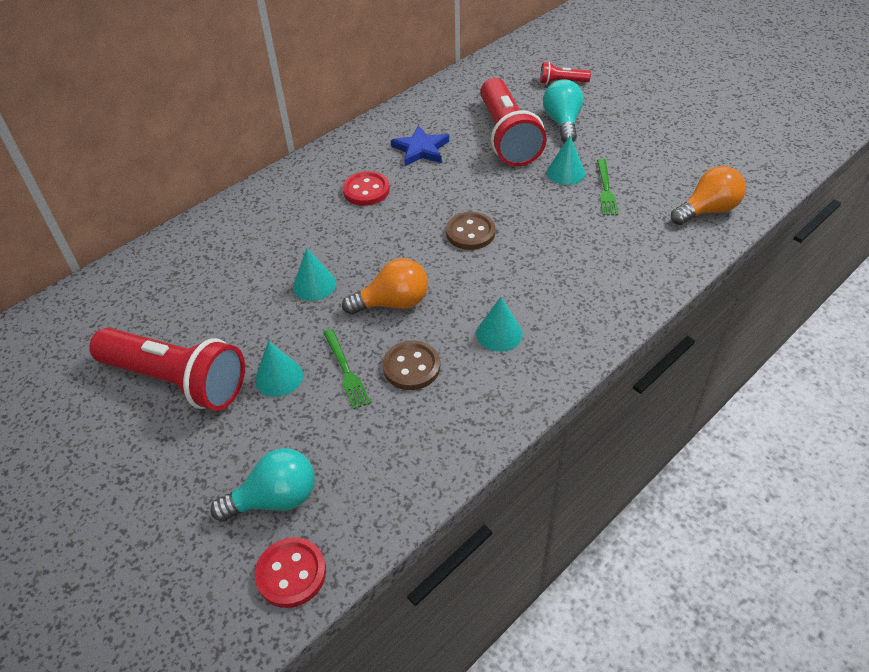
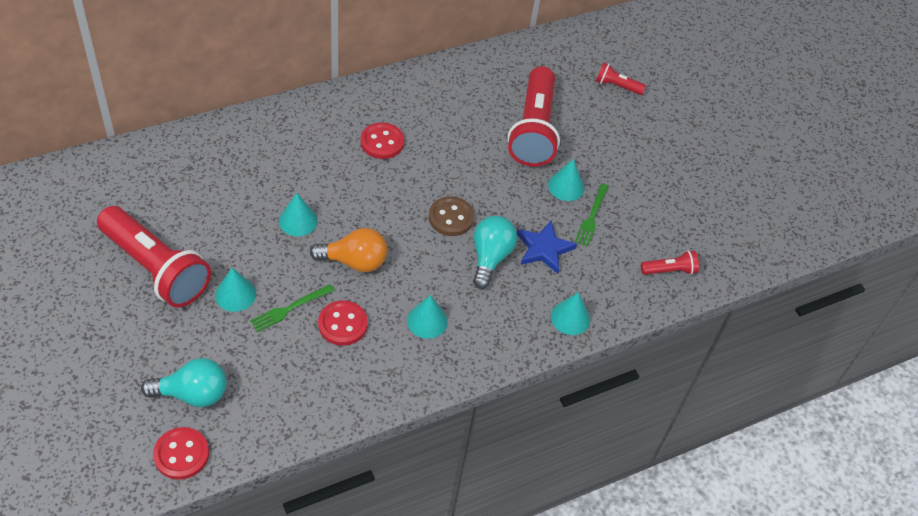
camera: 10 degrees right, 5 degrees up
(346, 371) = (290, 308): green fork -> green fork turned 60 degrees clockwise
(411, 367) = (342, 324): brown button -> red button
(421, 149) = (450, 115): blue star -> blue star (544, 249)
(562, 123) = (592, 132): turquoise light bulb -> turquoise light bulb (490, 257)
(641, 282) = (570, 318): none -> turquoise cone
(707, 210) = (669, 270): orange light bulb -> red flashlight

